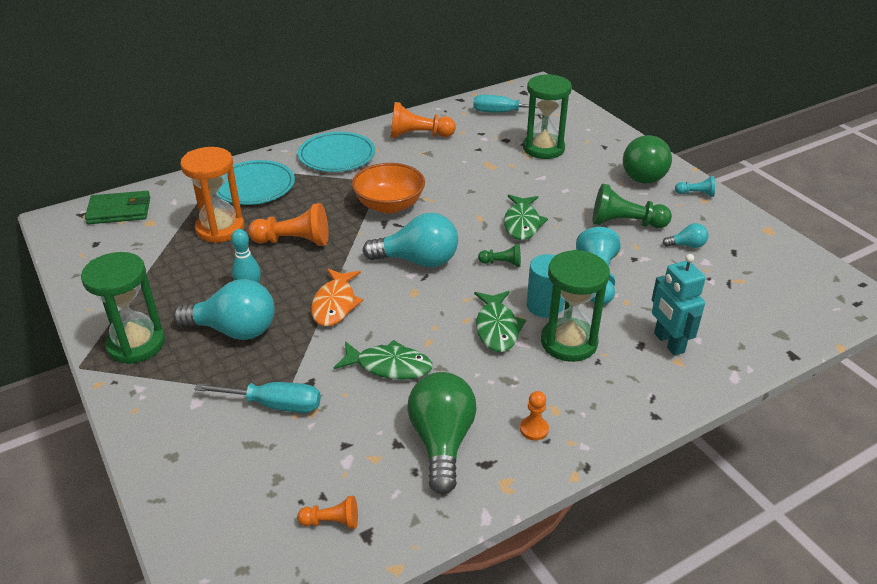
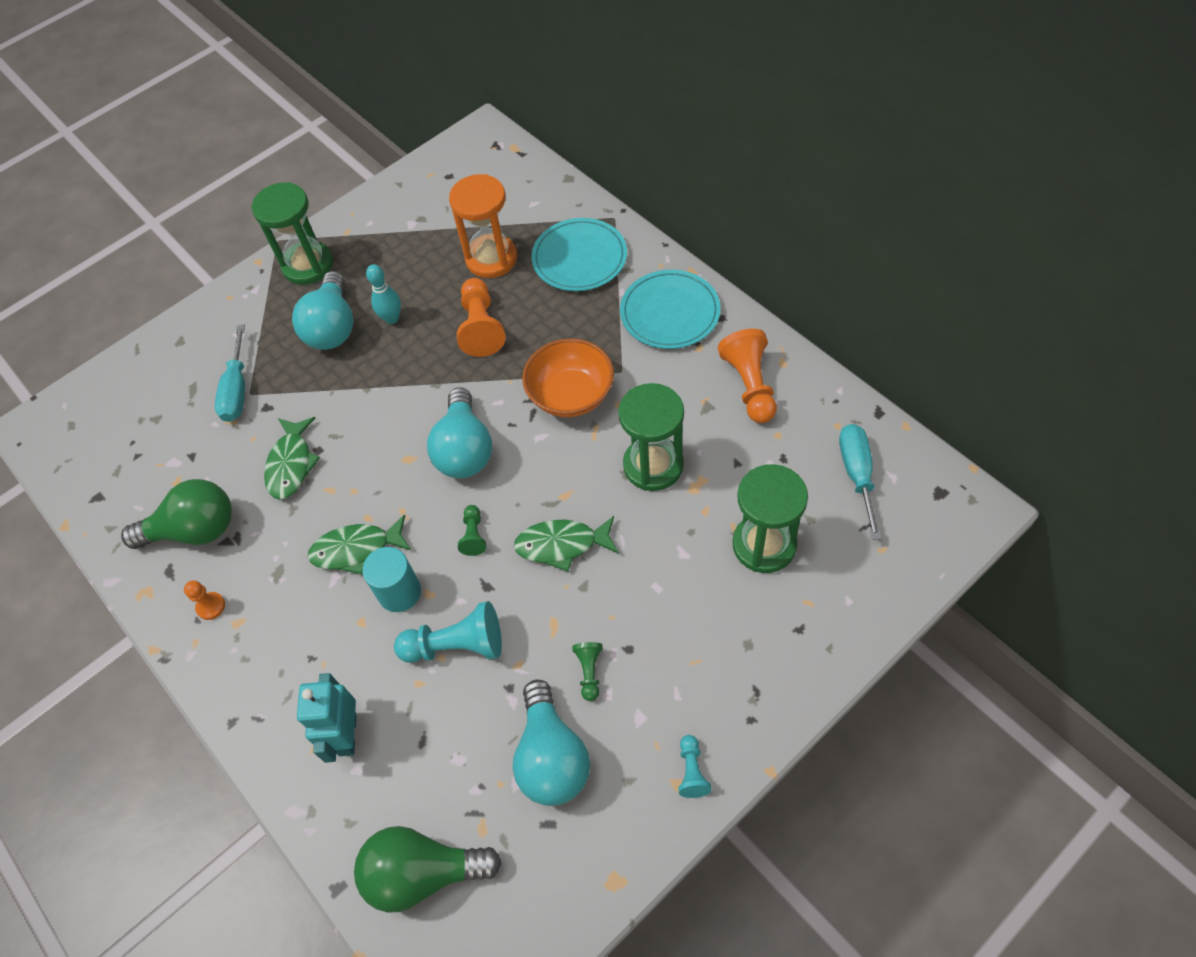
camera: 85 degrees right, 20 degrees up
(119, 211) = (506, 169): green wallet -> none
(332, 521) = (110, 469): orange pawn -> none
(335, 304) = (379, 394): orange fish -> none
(568, 342) = (339, 625): green hourglass -> green hourglass (653, 465)
(625, 223) = (589, 672): green pawn -> green pawn, size x0.53
(642, 174) = (730, 689): green light bulb -> green light bulb (423, 873)
(668, 343) = (347, 734): turquoise robot -> turquoise robot turned 60 degrees counterclockwise
(687, 245) = (551, 757): turquoise light bulb -> turquoise light bulb, size x2.13

